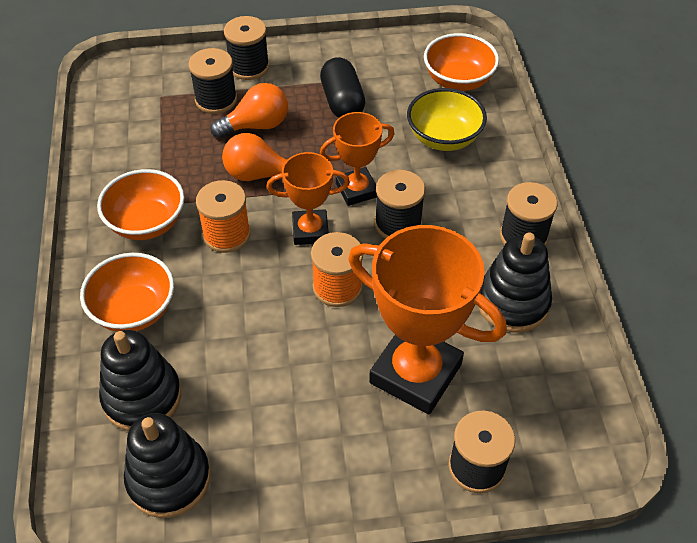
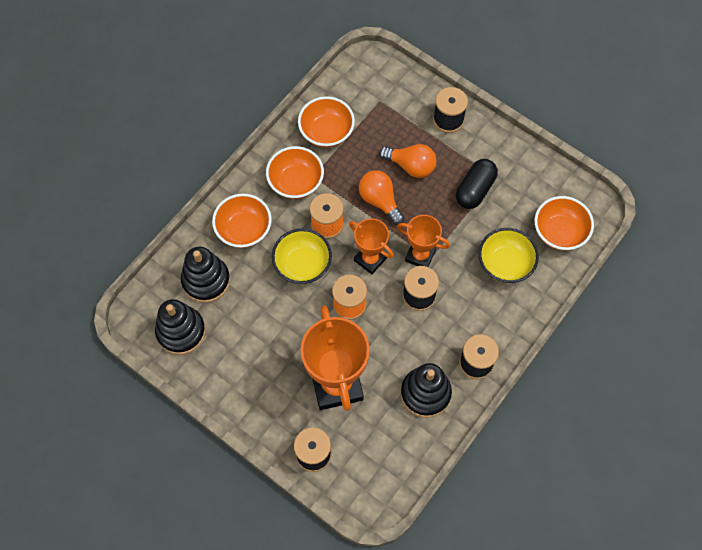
camera: 45 degrees right, 15 degrees up
(132, 157) = (326, 132): none -> orange bowl
(216, 100) = (407, 129): black spool -> none
(242, 291) = (302, 265): none -> yellow bowl

